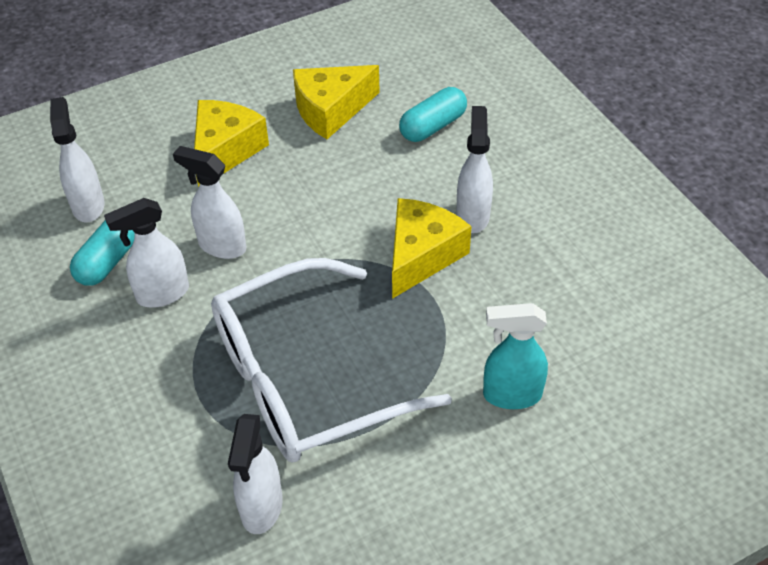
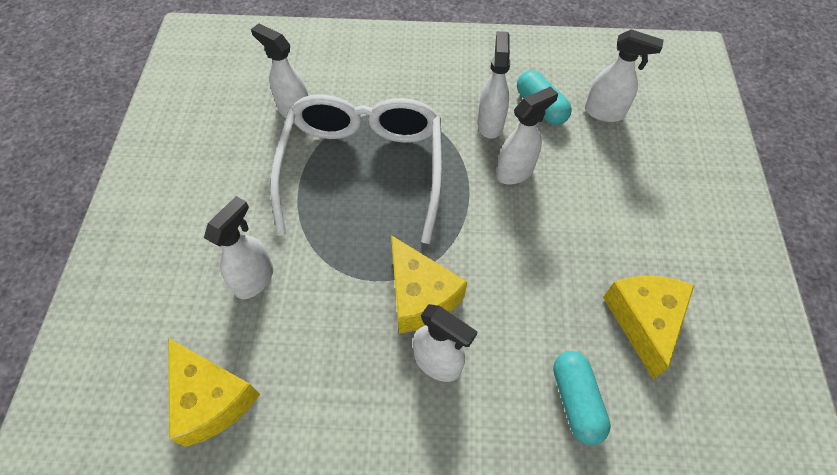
camera: 120 degrees right, 10 degrees up
(225, 151) = (625, 215): yellow cheese -> yellow cheese (211, 399)
(511, 395) = (255, 279): turquoise spray bottle -> white spray bottle

